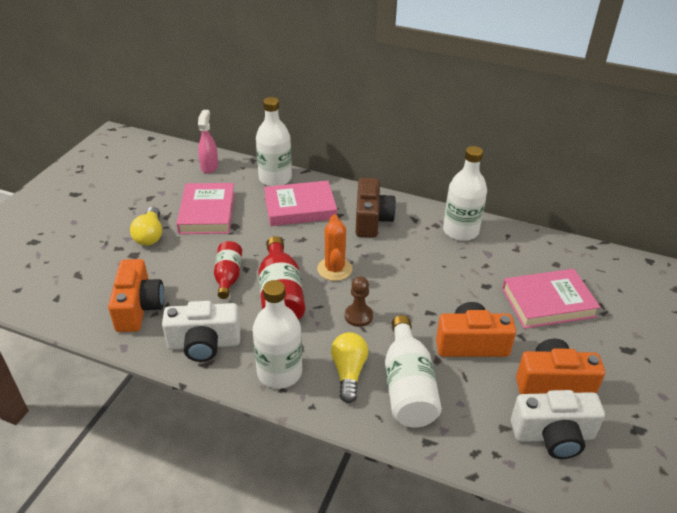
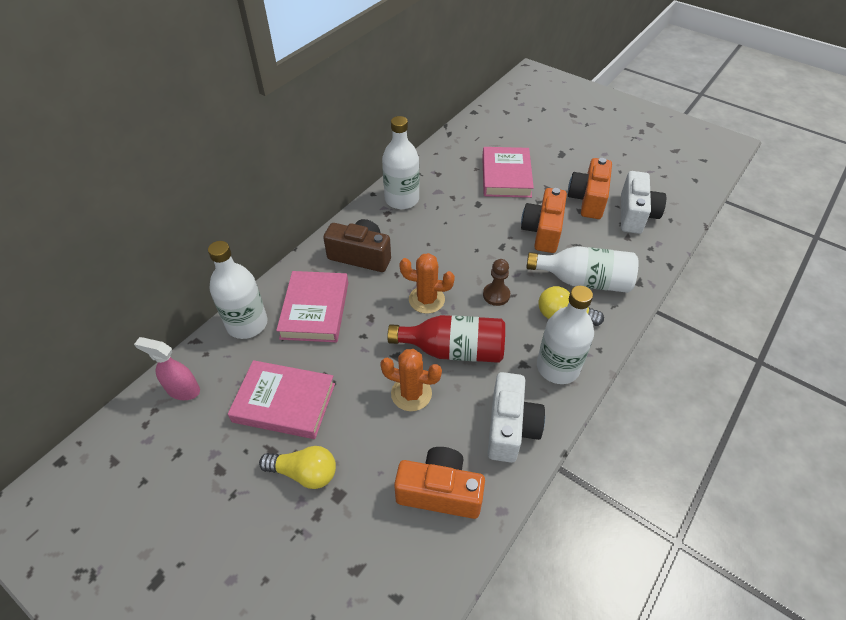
camera: 75 degrees left, 10 degrees up
(228, 277) = (411, 393): red bottle -> orange cactus

